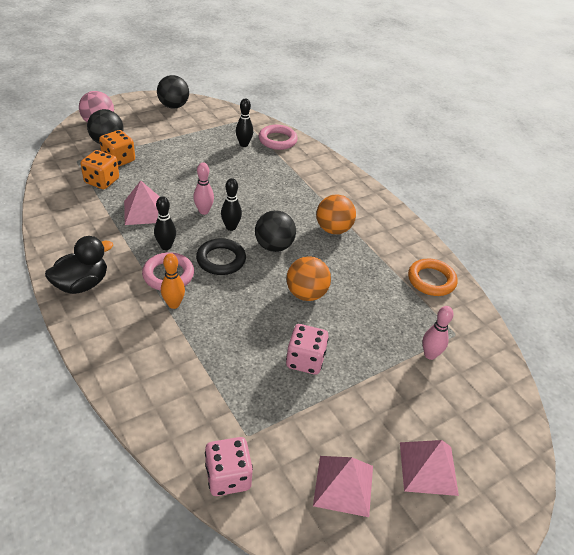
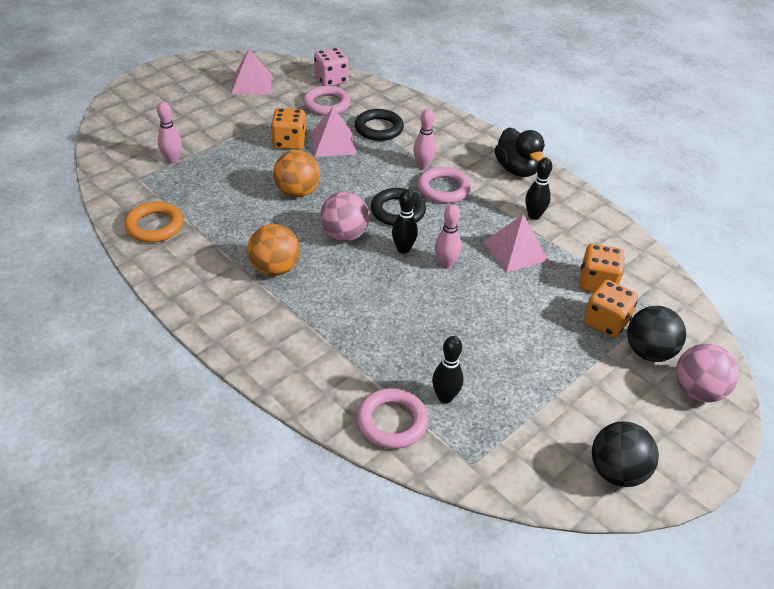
camera: 170 degrees right, 0 degrees up
(82, 284) = (517, 169): black duck -> black duck turned 60 degrees counterclockwise
(166, 246) = (463, 215): black bowling pin -> black bowling pin (534, 216)
(173, 304) = (423, 166): orange bowling pin -> pink bowling pin
(198, 365) = (379, 128): none -> black ring
(248, 421) = (326, 104): none -> pink ring
(274, 246) = (344, 235): black ball -> pink ball
(305, 360) = (289, 142): pink dice -> orange dice
(428, 468) = (189, 97): pink pyramid -> pink pyramid (333, 143)

